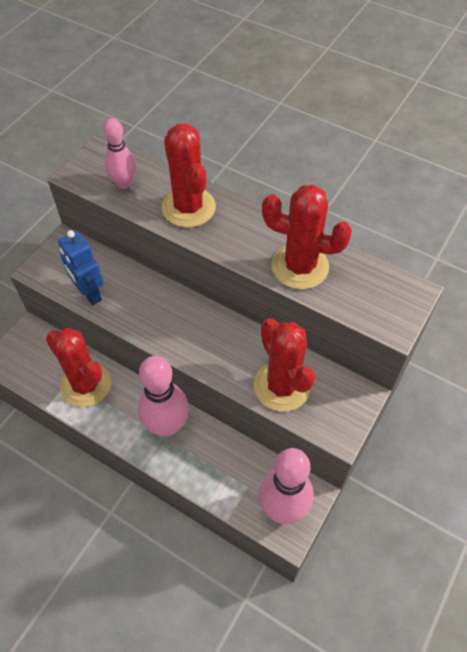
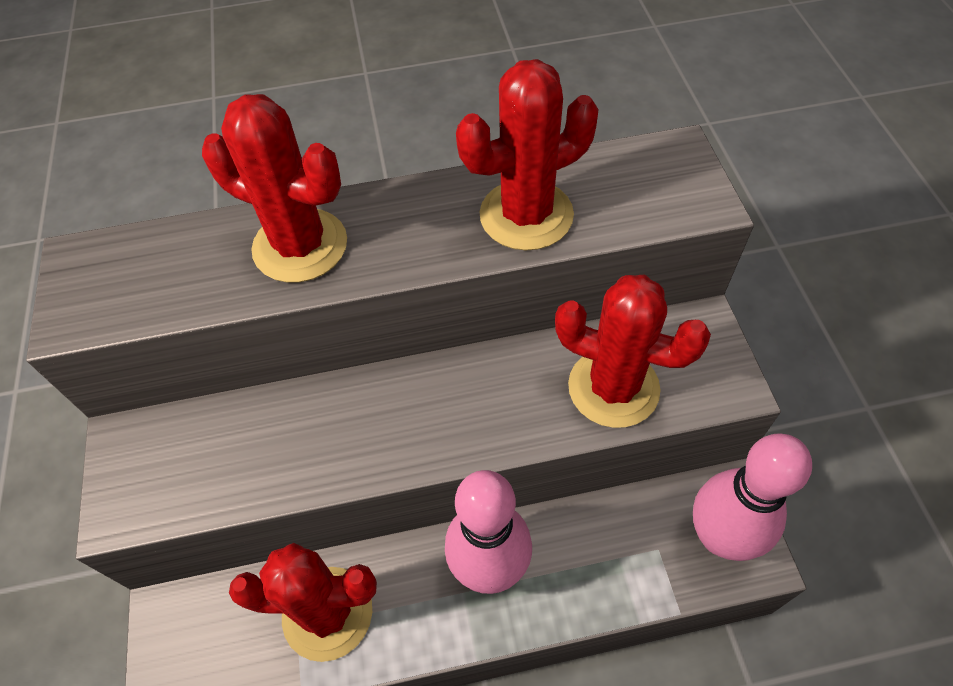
camera: 40 degrees left, 0 degrees up
(89, 293) = (237, 480): blue robot -> none
(124, 183) = (166, 280): pink bowling pin -> none

